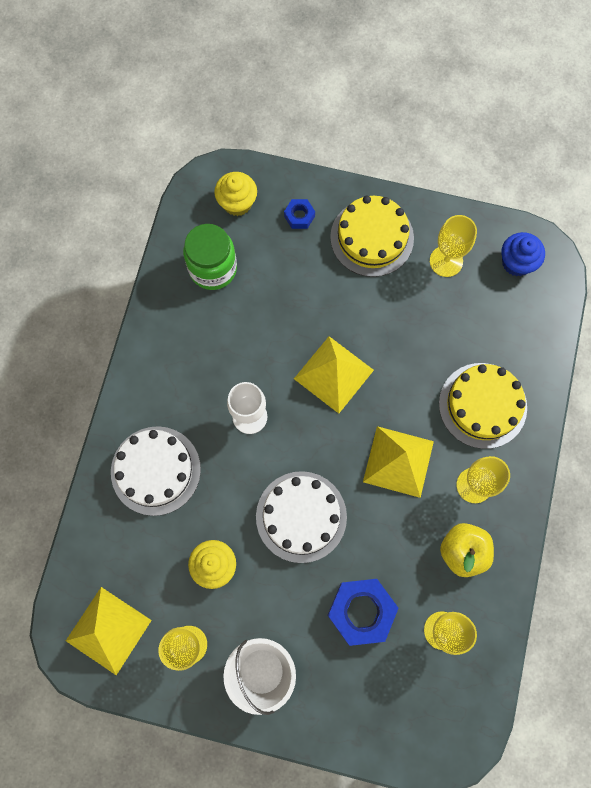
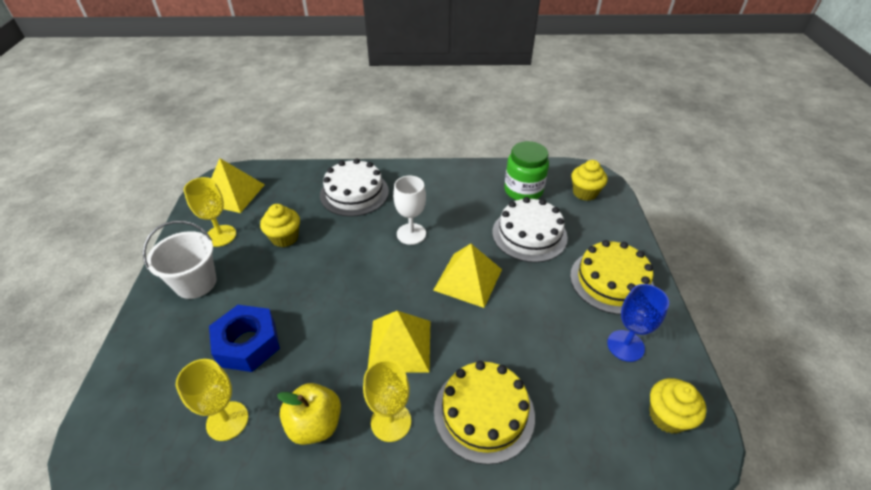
camera: 75 degrees right, 30 degrees down
(299, 216) = (598, 229): blue nut -> none
(301, 516) = (332, 282): white cake -> white cake (529, 234)
(446, 261) = (625, 345): yellow goblet -> blue goblet
(516, 262) = (667, 416): blue cupcake -> yellow cupcake

